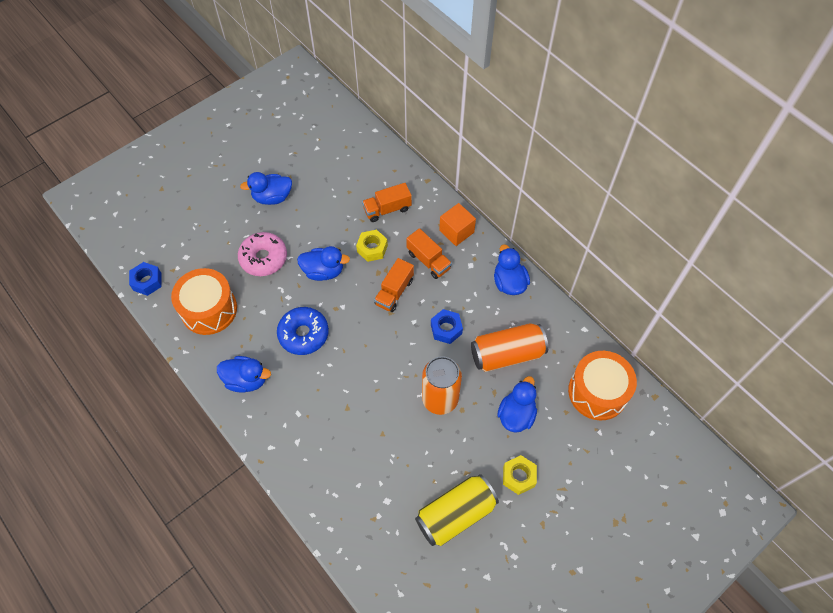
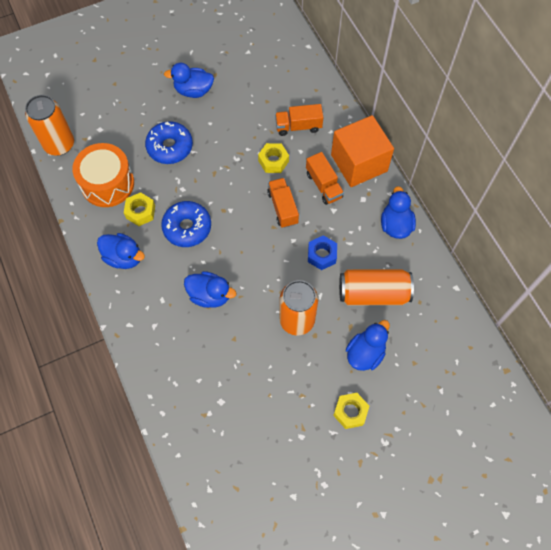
camera: 15 degrees right, 5 degrees up
(147, 281) = (59, 144): blue nut -> orange can
(251, 330) = (140, 212): none -> yellow nut
(263, 258) = (170, 147): pink donut -> blue donut
(323, 271) = (222, 172): blue duck -> blue duck (210, 295)
(394, 292) = (282, 208): orange truck -> orange truck turned 120 degrees clockwise
(456, 231) = (359, 163): orange cube -> orange cube, size x1.70
(456, 514) = (281, 431): yellow can -> none
(597, 392) = (451, 352): orange drum -> none

